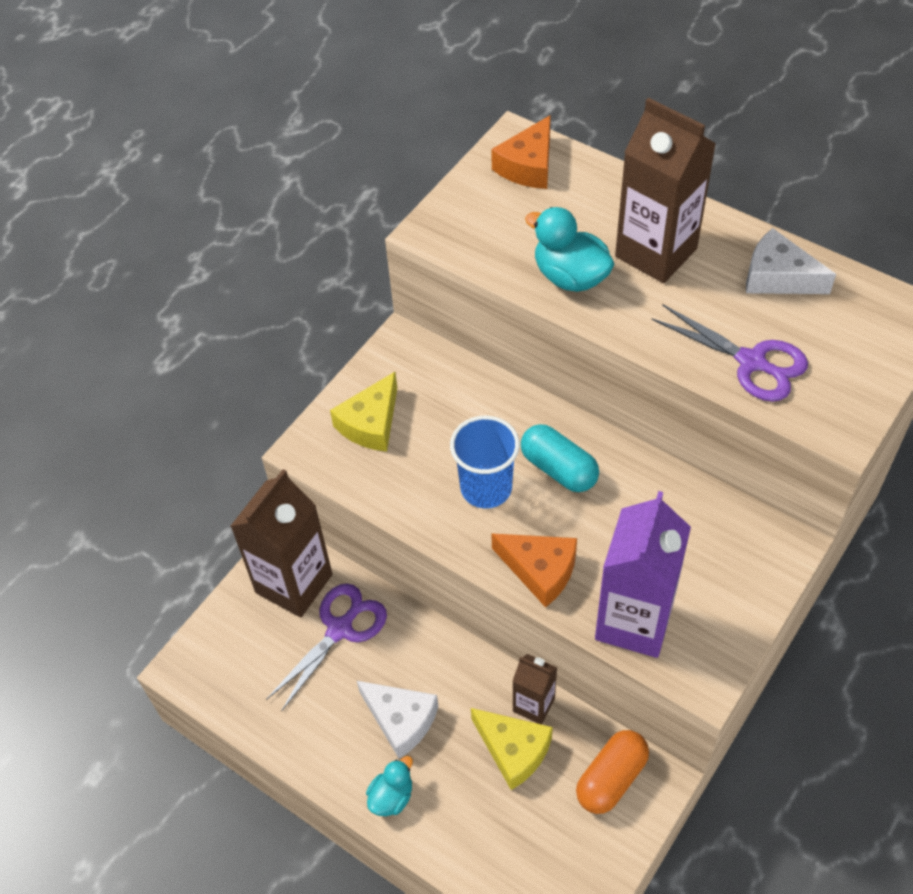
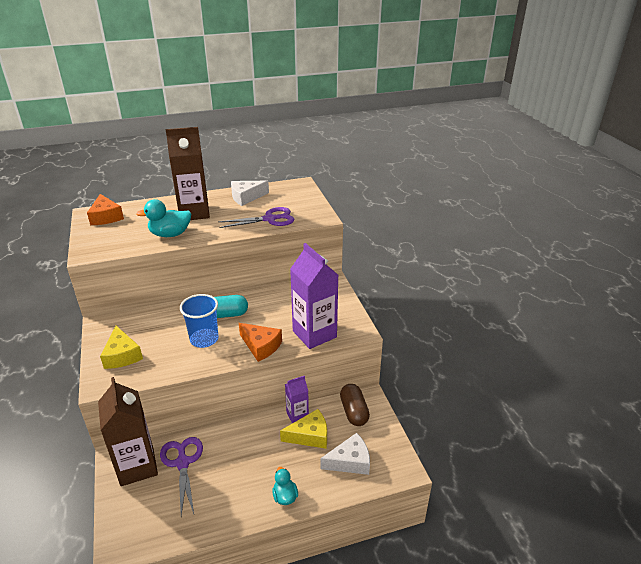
camera: 55 degrees left, 20 degrees down
(401, 720) = (253, 468): white cheese -> white cheese (350, 461)
(533, 705) = (297, 415): brown carton -> purple carton
(540, 570) = (261, 346): orange cheese -> orange cheese turned 60 degrees clockwise
(611, 778) = (354, 412): orange capsule -> brown capsule

